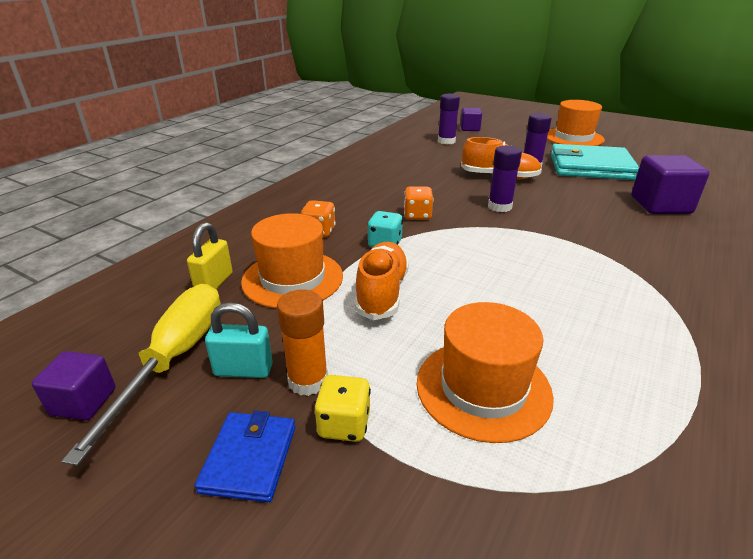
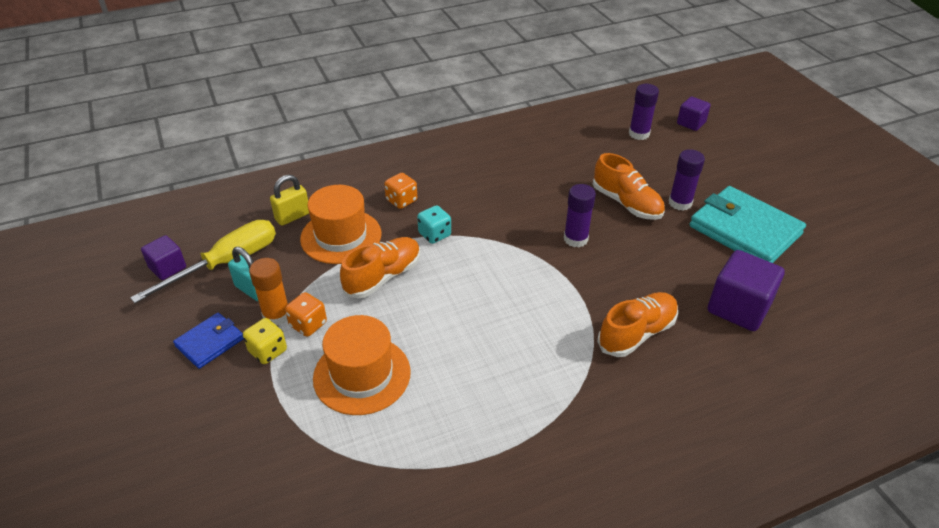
camera: 35 degrees right, 10 degrees up
(417, 215) = (493, 217): orange dice -> orange dice (308, 324)
(573, 137) = (795, 181): orange hat -> none
(634, 244) = (636, 333): none -> orange shoe

